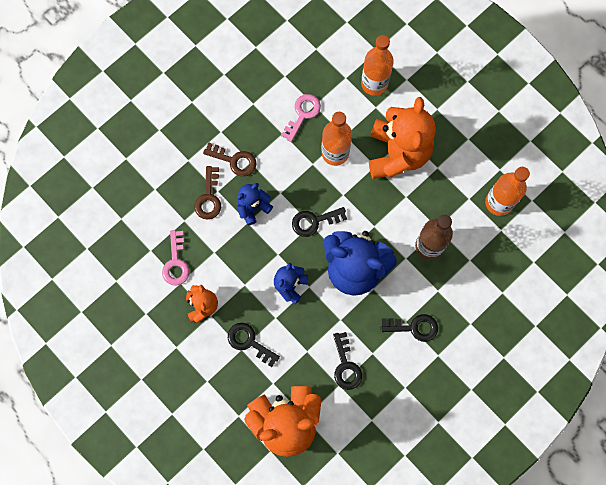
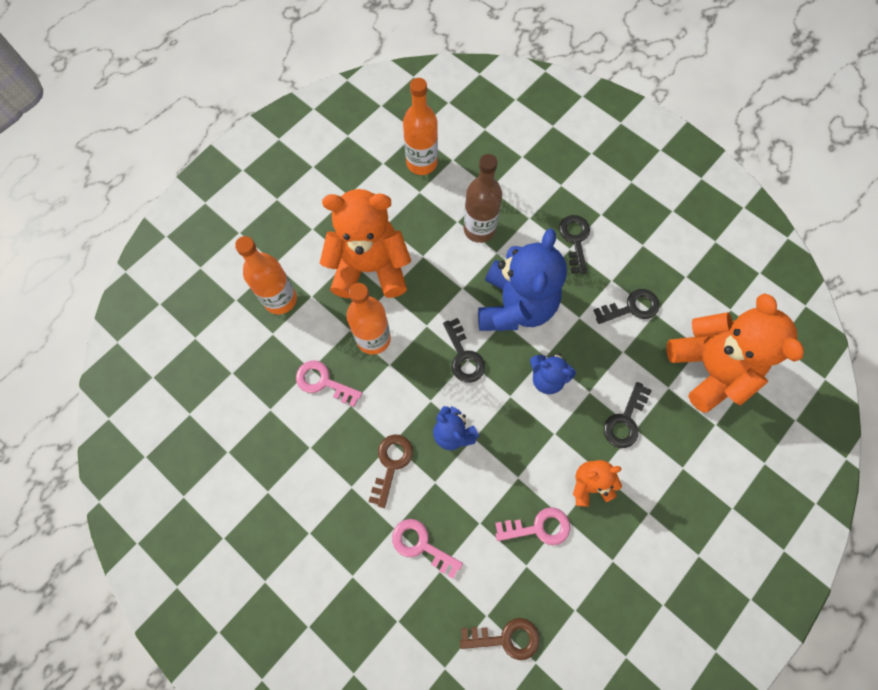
camera: 95 degrees left, 5 degrees down
(174, 178) = (421, 545): none -> pink key
(209, 197) = (445, 493): brown key -> brown key (506, 638)

